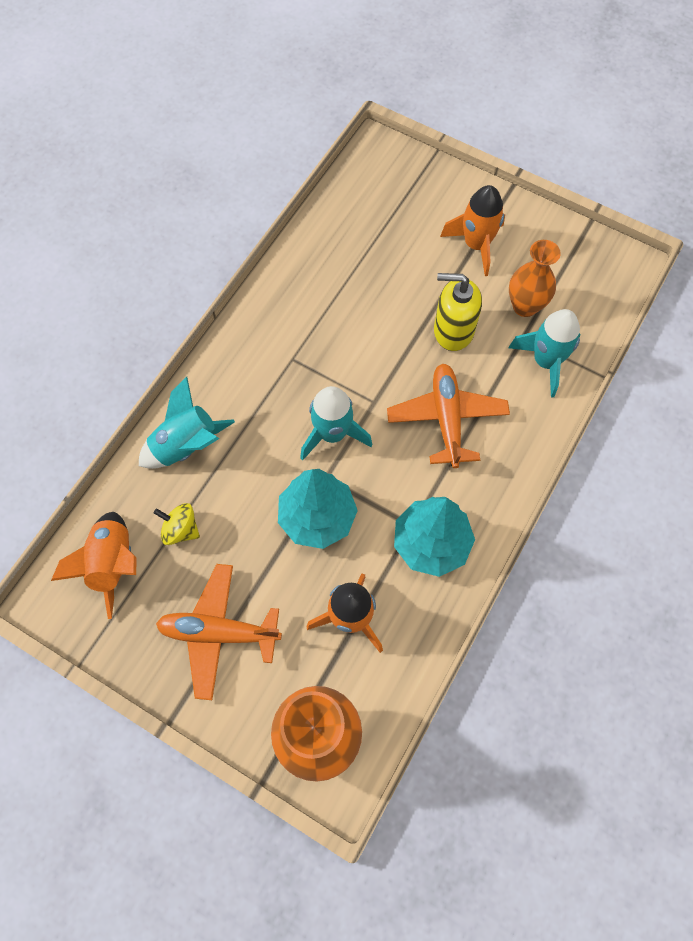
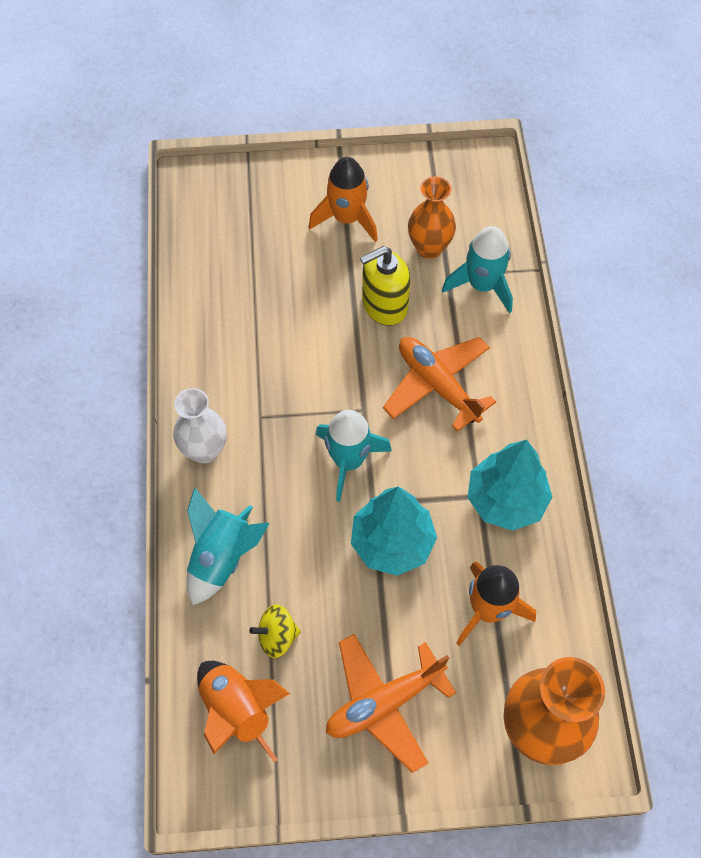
camera: 35 degrees left, 5 degrees down
(234, 358) = (204, 450): none -> white vase

